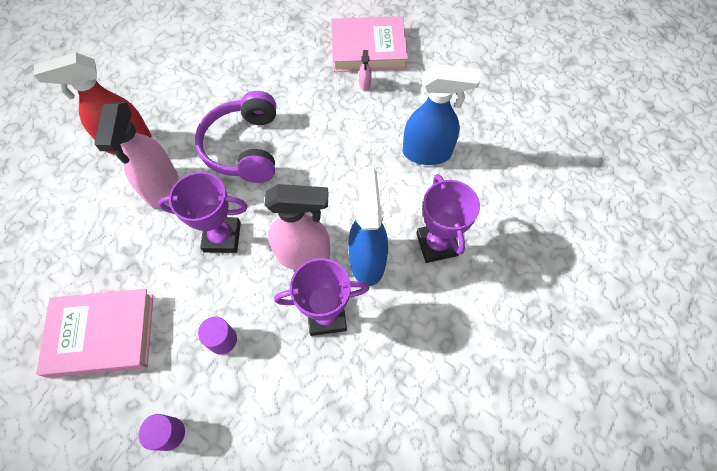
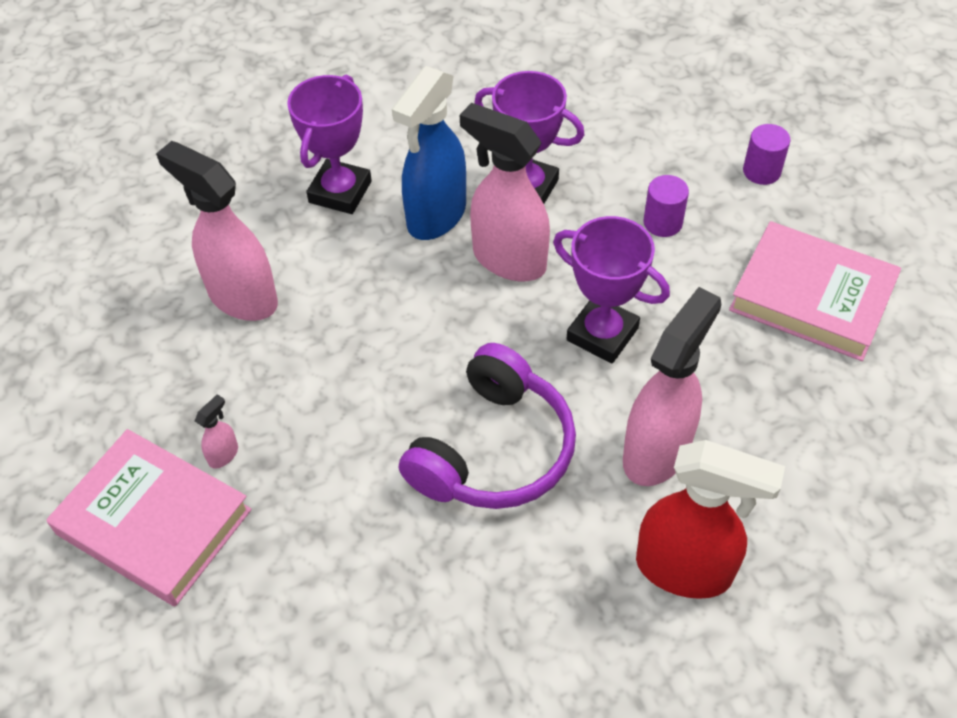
camera: 145 degrees left, 10 degrees down
(427, 153) = (242, 297): blue spray bottle -> pink spray bottle

